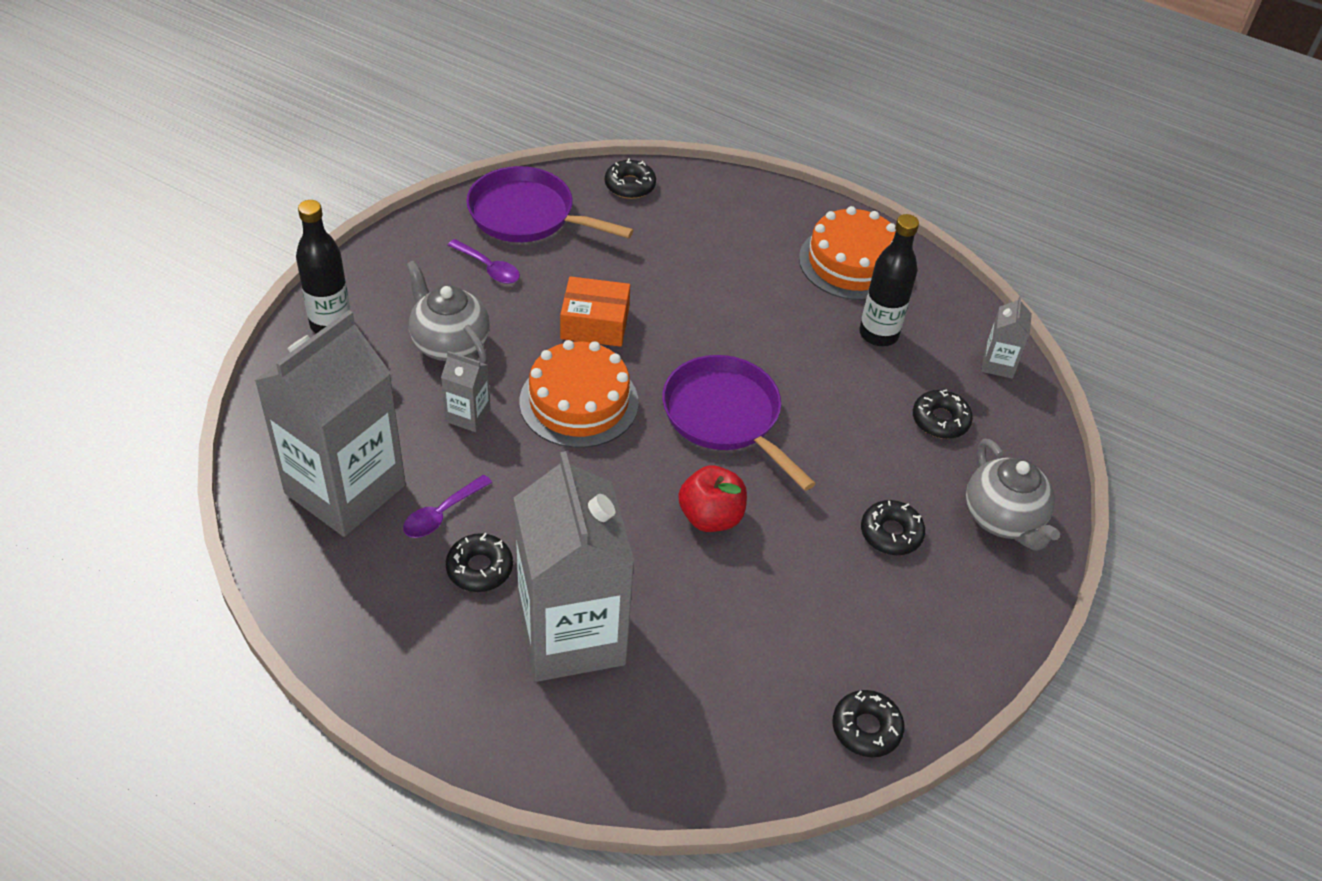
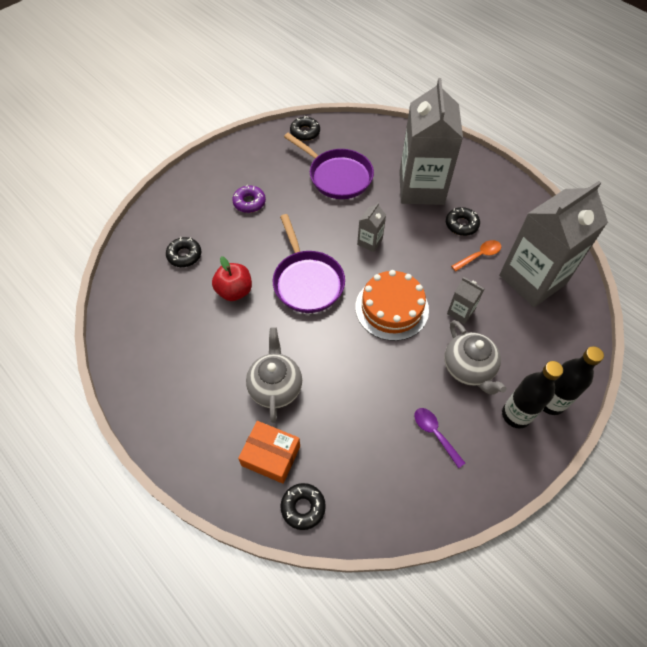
camera: 160 degrees left, 10 degrees up
(442, 514) = (479, 256): purple spoon -> orange spoon
(527, 215) = (397, 487): purple pan -> purple pan (337, 176)
(595, 323) = (368, 366): orange box -> orange box (271, 456)
(710, 517) = (337, 227): red apple -> red apple (234, 291)
(851, 263) = (167, 383): orange cake -> none
(878, 334) = (184, 319): black bottle -> black bottle (516, 415)
(891, 533) = (249, 202): black donut -> purple donut
(998, 364) = (125, 283): grey carton -> grey carton (369, 242)
(1003, 519) = (188, 198): grey teapot -> grey teapot (275, 387)

